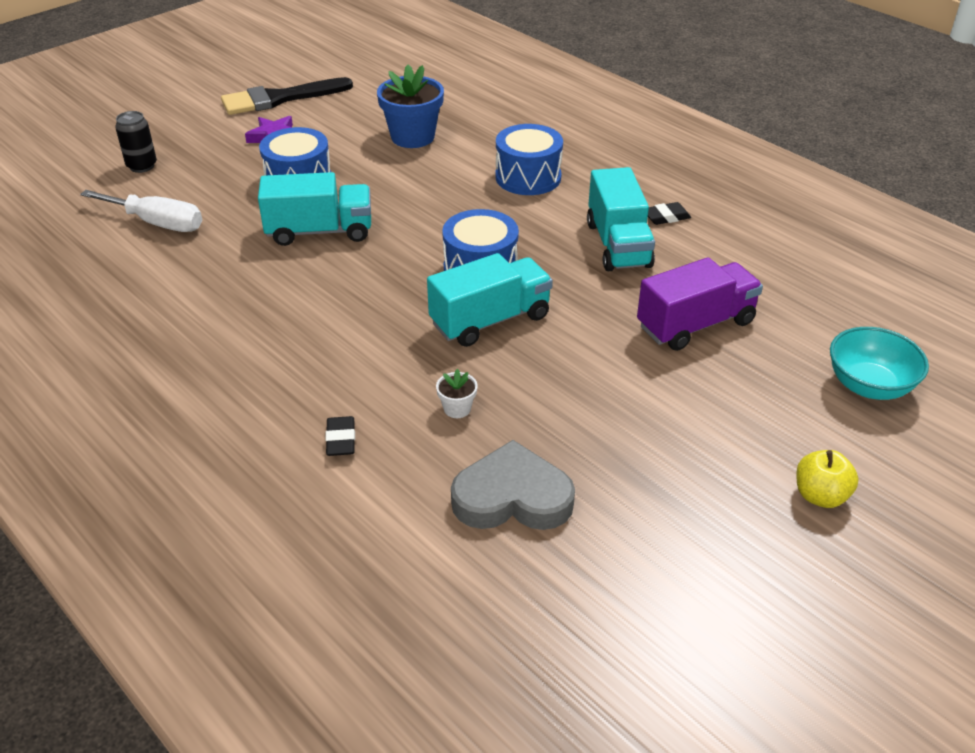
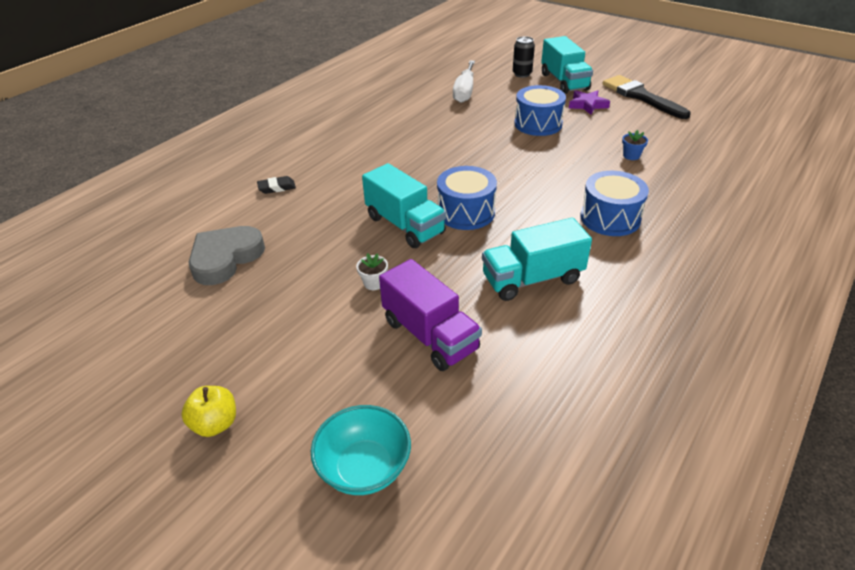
camera: 80 degrees right, 0 degrees up
(319, 231) = (482, 142): turquoise truck -> turquoise truck (564, 82)
(412, 137) = (631, 156): blue flower pot -> blue flower pot, size x0.45
(457, 409) = (307, 225): white flower pot -> white flower pot (374, 283)
(512, 497) = (225, 258): grey heart -> grey heart turned 135 degrees counterclockwise
(666, 217) = (594, 306): black eraser -> none

